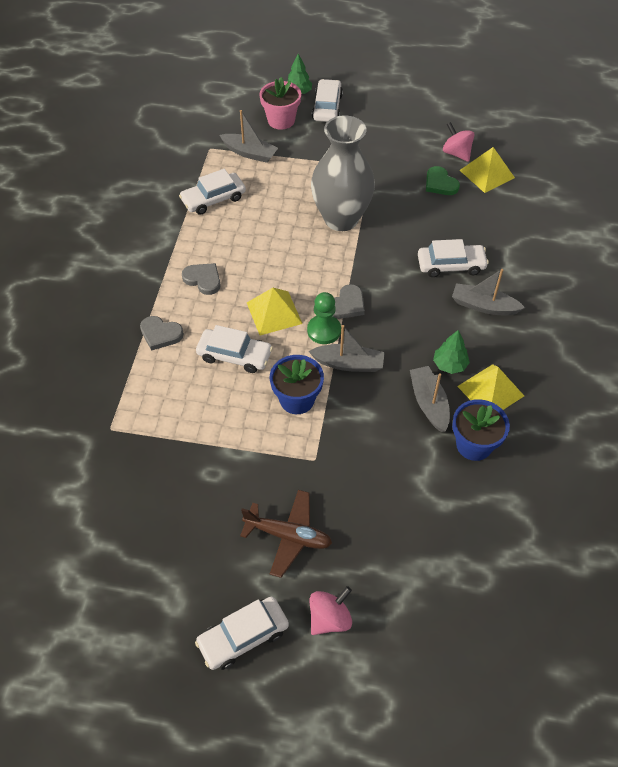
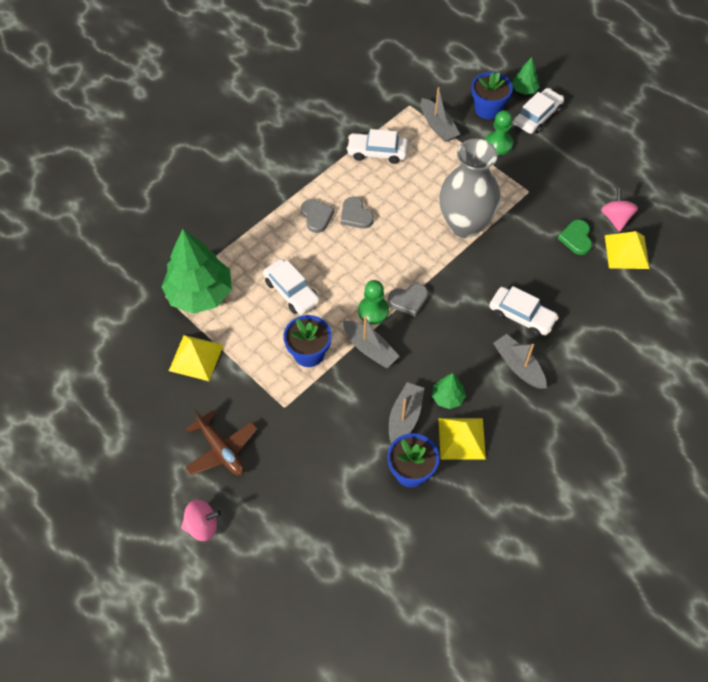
camera: 35 degrees right, 5 degrees up
(146, 407) = (200, 294): none -> green tree
(160, 334) = (252, 243): grey heart -> grey heart (355, 215)
(243, 636) = (138, 498): white car -> none
(274, 313) = (347, 274): yellow pyramid -> yellow pyramid (196, 357)
(281, 120) = (488, 109): pink flower pot -> blue flower pot
(313, 143) = (498, 144): none -> green pawn

